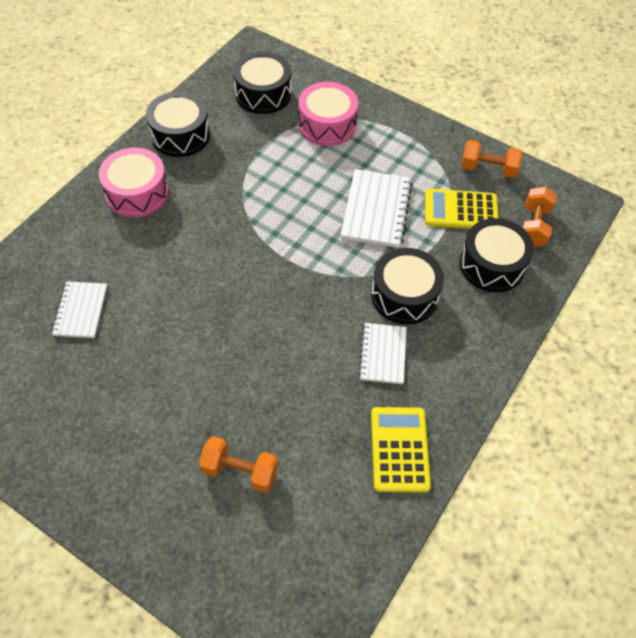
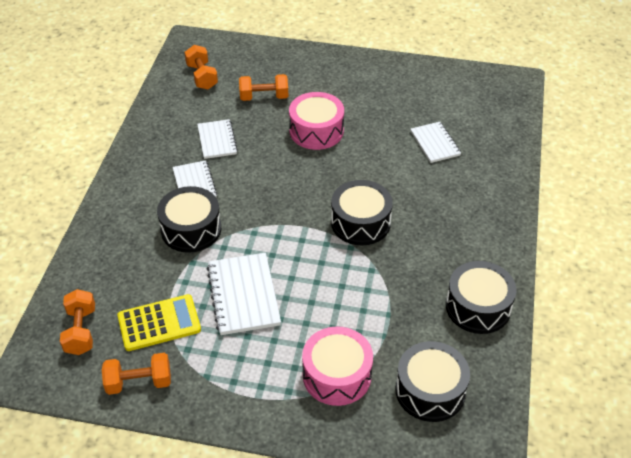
camera: 160 degrees right, 10 degrees down
(137, 193) = (469, 238): pink drum -> pink drum (316, 131)
(311, 554) = (202, 77): none -> orange dumbbell
(333, 413) = (217, 140): none -> white notebook
(399, 449) = (163, 135): yellow calculator -> none
(492, 265) = (118, 279): black drum -> black drum (360, 222)

